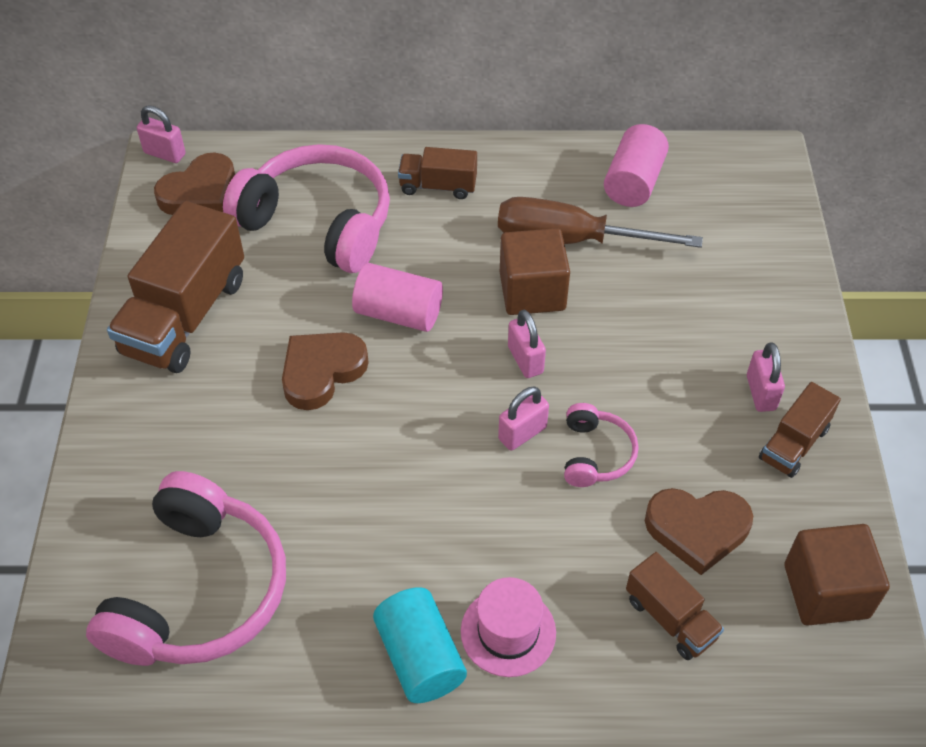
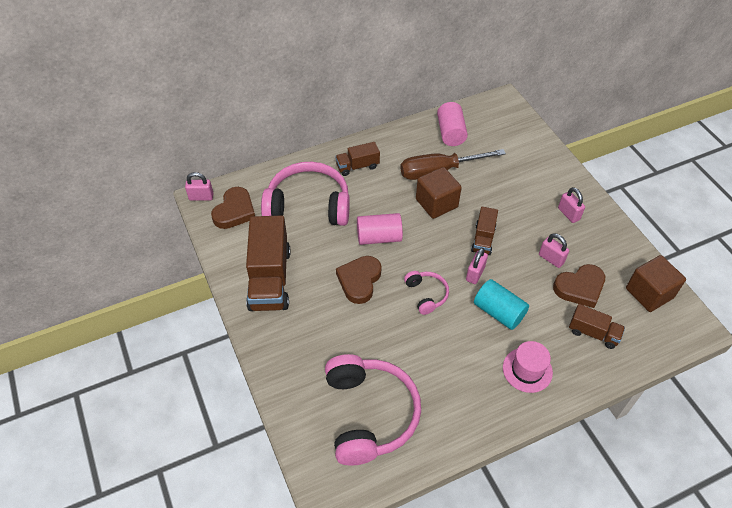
camera: 25 degrees left, 0 degrees up
(420, 657) = (495, 399): turquoise cylinder -> turquoise cylinder (498, 312)
(525, 360) = (454, 238): pink padlock -> pink padlock (551, 259)
(595, 454) = (514, 270): pink headphones -> pink headphones (426, 294)
(793, 444) = (596, 232): brown truck -> brown truck (483, 239)

